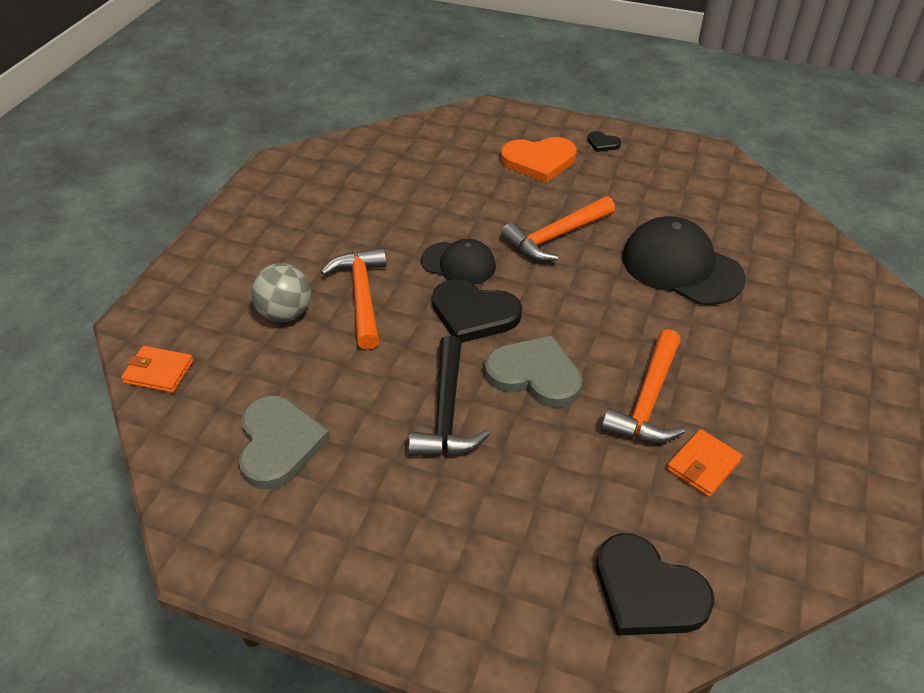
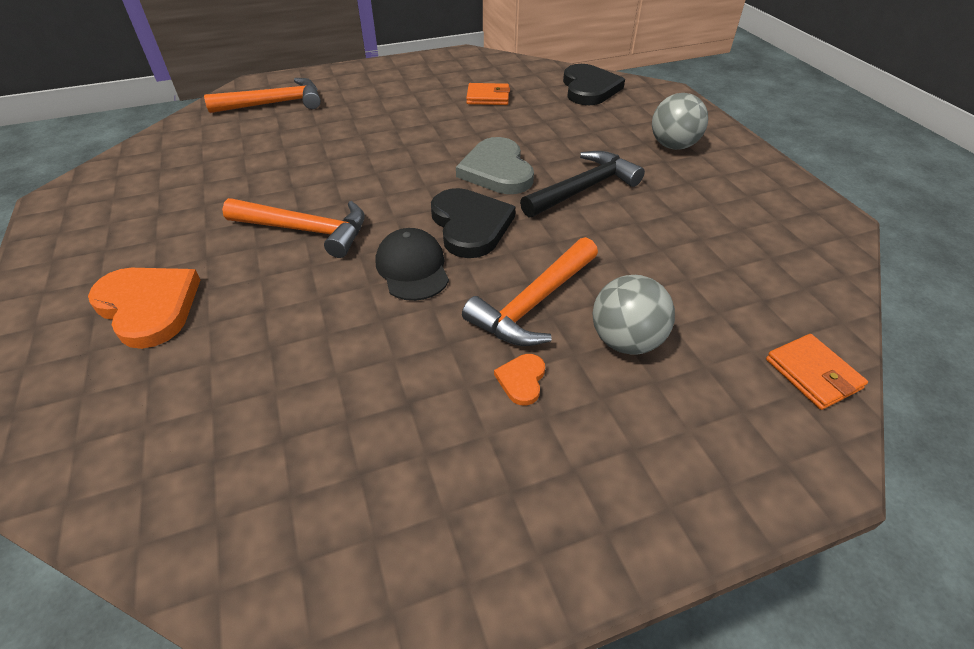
camera: 130 degrees left, 0 degrees up
(279, 443) = (729, 244): grey heart -> none
(318, 257) = (521, 380): none -> orange heart
(438, 549) = (673, 146): none -> grey ball
(602, 143) = (71, 275): black heart -> none
(648, 401) = (461, 125): orange hammer -> orange hammer (275, 103)
(681, 267) = (291, 157): black cap -> none

